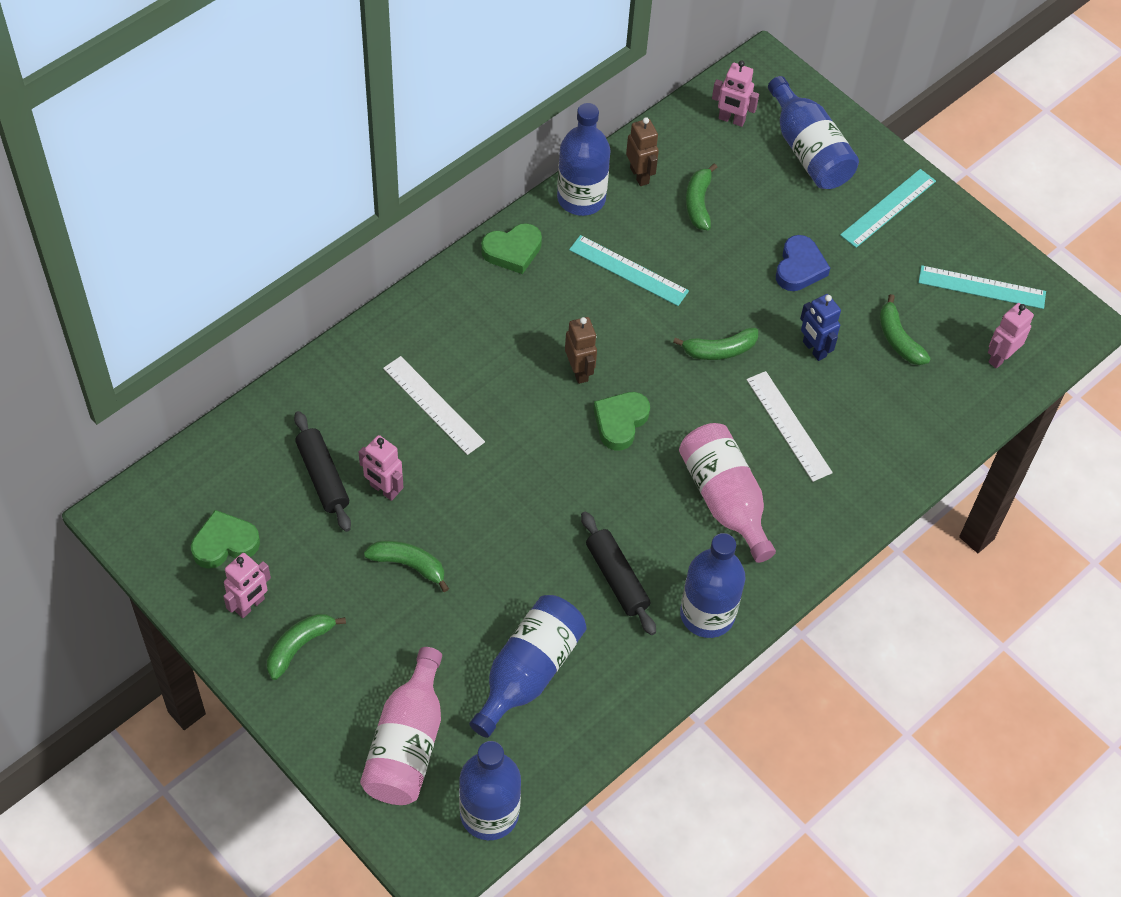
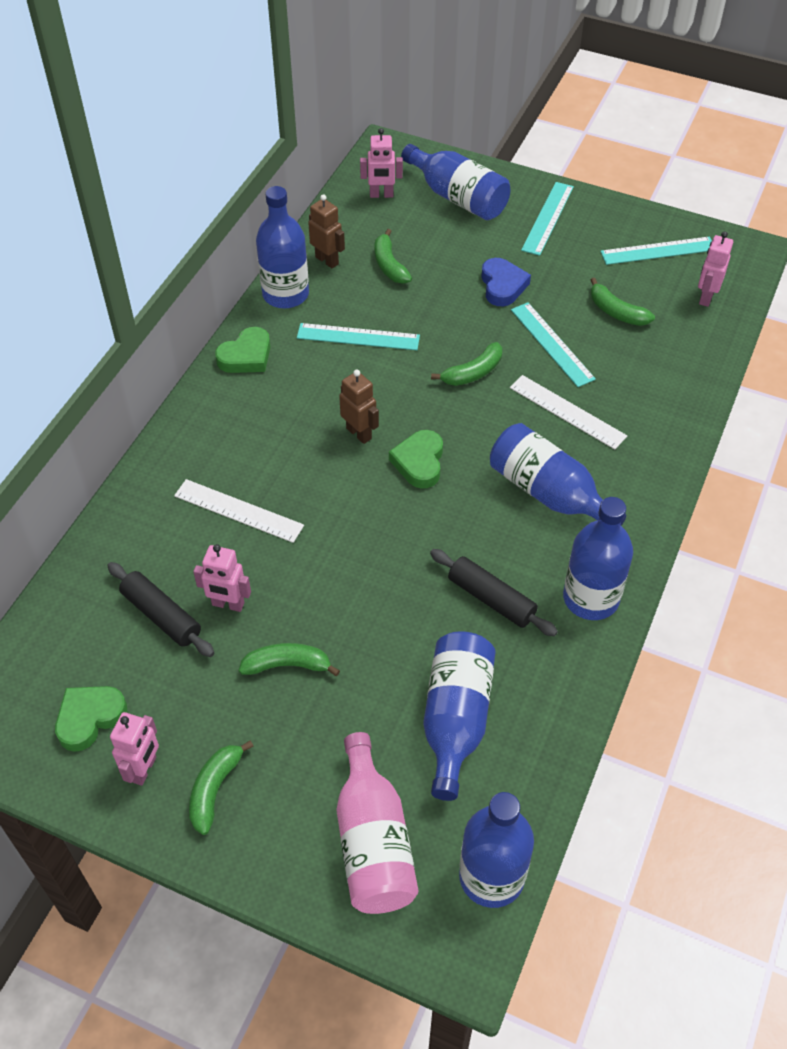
camera: 20 degrees left, 5 degrees down
(724, 500) = (548, 493): pink bottle -> blue bottle
(814, 349) = (552, 344): blue robot -> turquoise ruler

